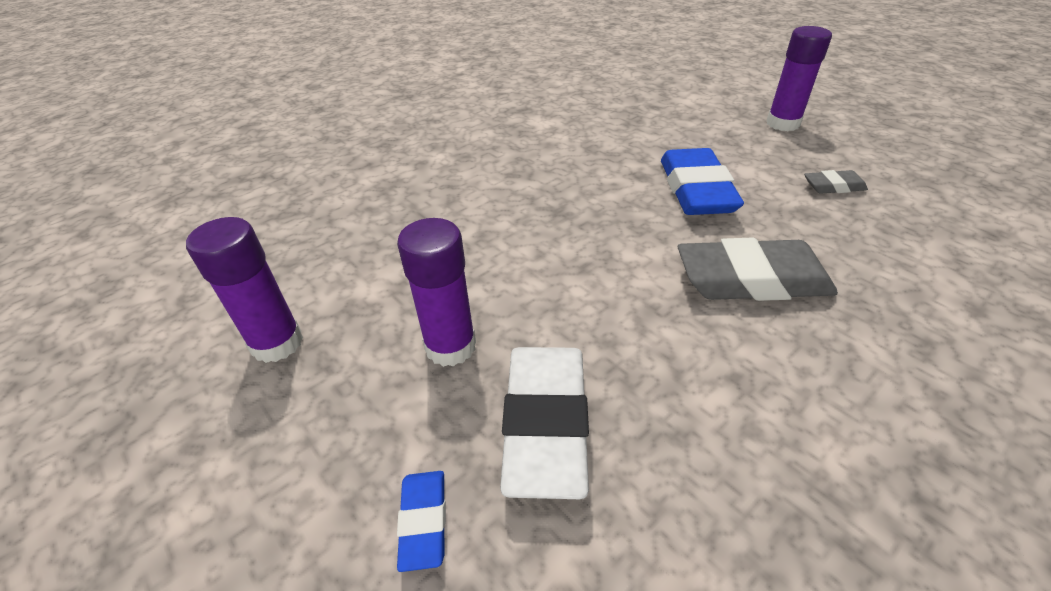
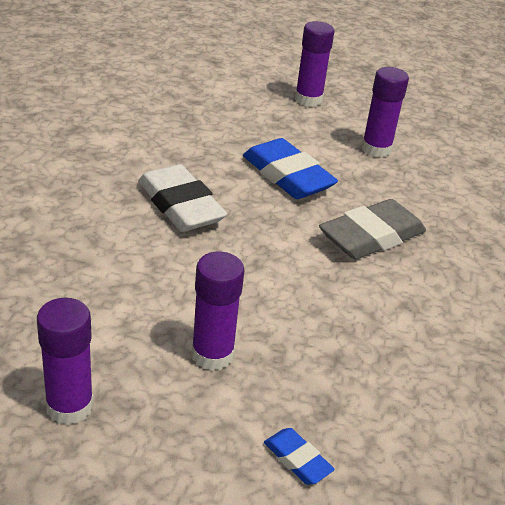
camera: 40 degrees left, 5 degrees down
(545, 423) = (319, 376): white eraser -> white eraser (180, 206)
(833, 186) = (376, 149): grey eraser -> purple glue stick

